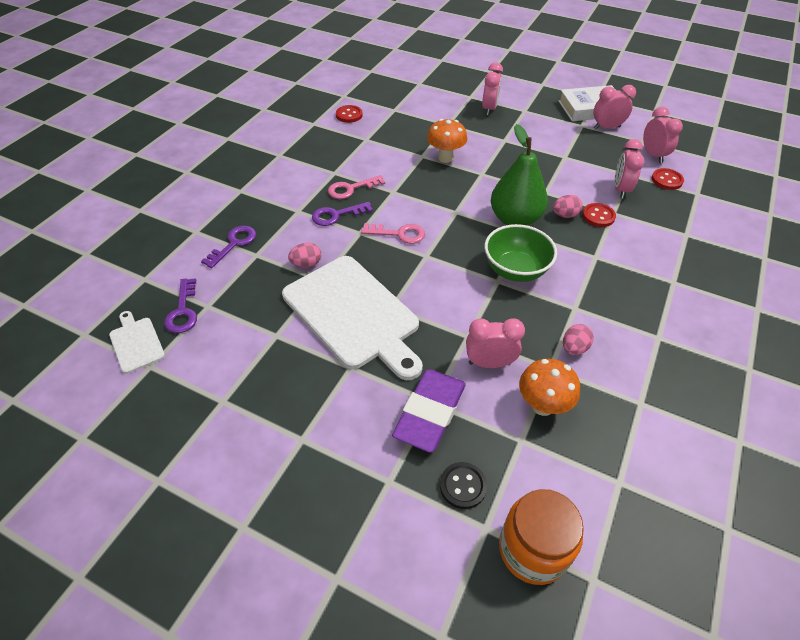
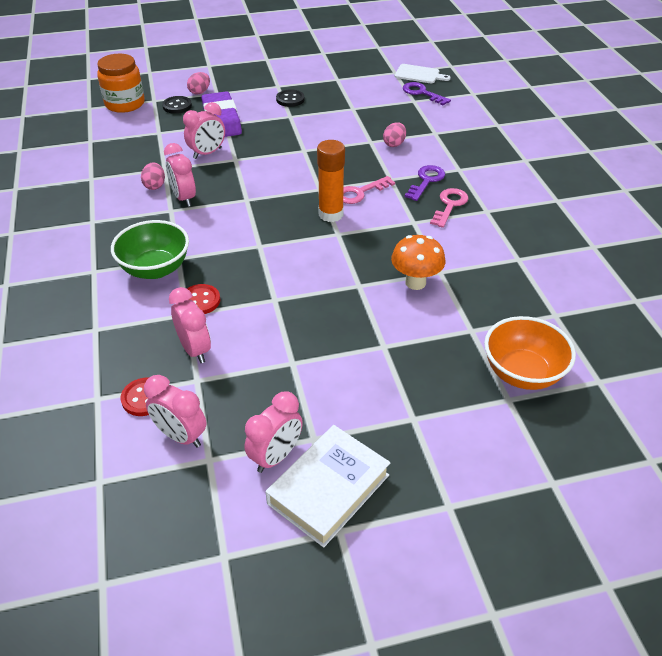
camera: 140 degrees right, 5 degrees down
(234, 244) = (460, 131): purple key -> none
(318, 398) = (290, 99): none -> black button
(349, 115) = (583, 277): red button -> none
(353, 314) = (322, 136): white cutting board -> none
(443, 228) = (331, 214): none -> orange glue stick
(449, 100) = (522, 373): none -> orange bowl
(489, 109) = (458, 390): pink clock -> pink clock (184, 198)
(515, 219) = (279, 254): green pear -> none
(515, 270) = (239, 213): green bowl -> green bowl (155, 269)
(542, 405) = (156, 150): orange mushroom -> none
(565, 215) = (235, 284): pink egg -> pink egg (200, 92)

